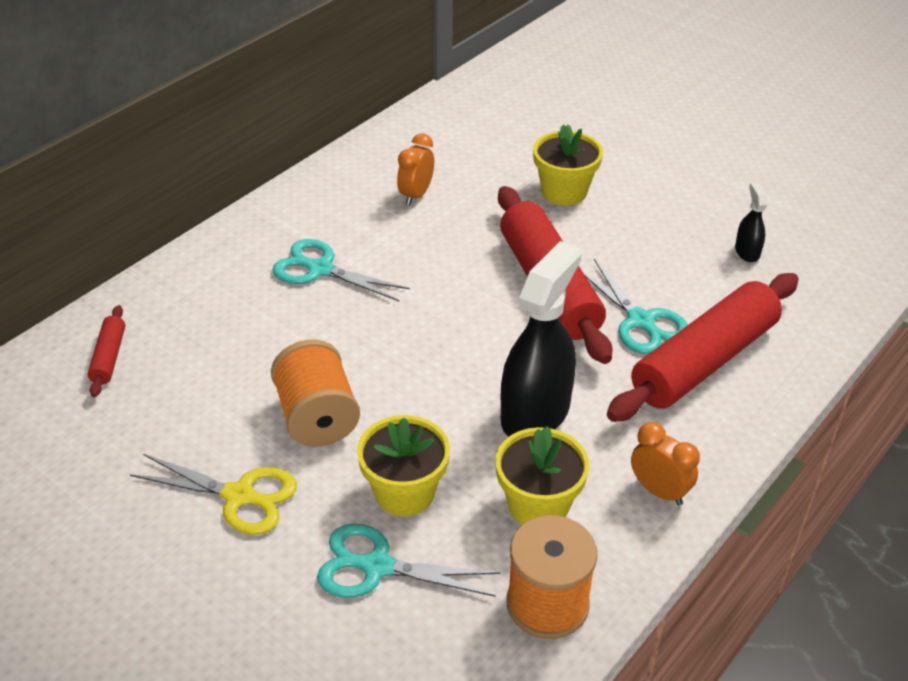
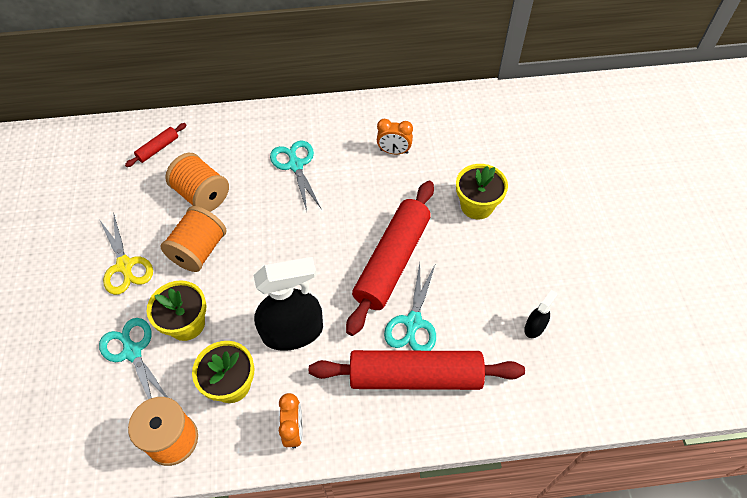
camera: 45 degrees right, 15 degrees up
(241, 365) = (202, 195): none -> orange spool
(416, 195) = (394, 151): orange clock -> orange clock turned 150 degrees counterclockwise

